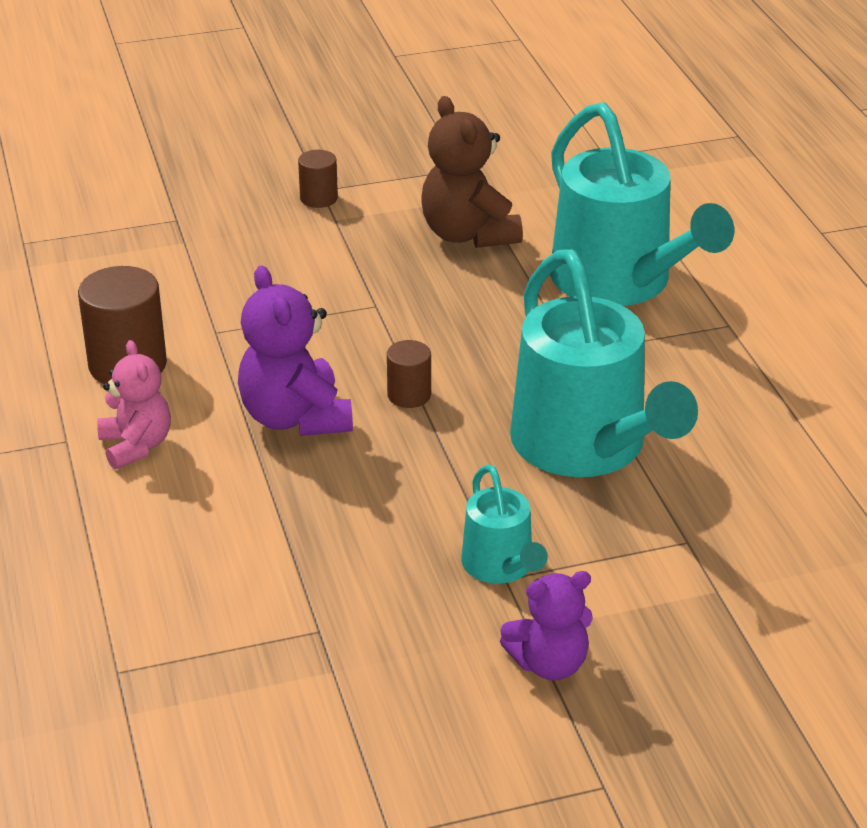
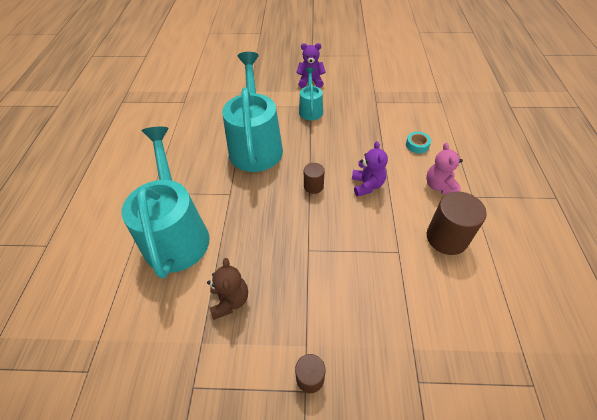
camera: 160 degrees left, 15 degrees up
(189, 525) = (417, 145): none -> turquoise tape
(295, 418) = (367, 185): purple teddy bear -> purple teddy bear, size x0.66
(468, 234) = (230, 300): brown teddy bear -> brown teddy bear, size x0.66

